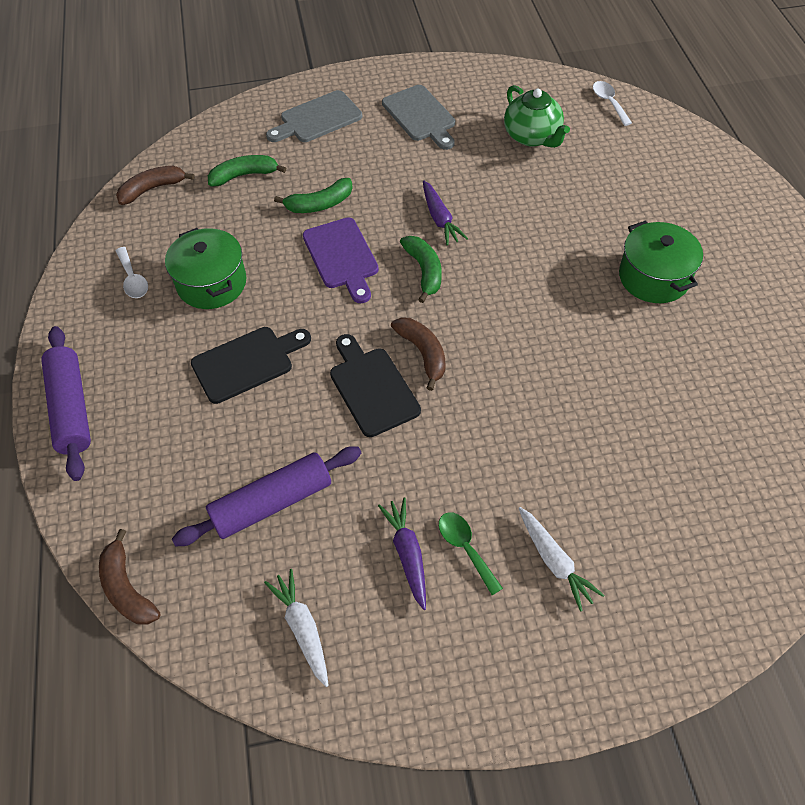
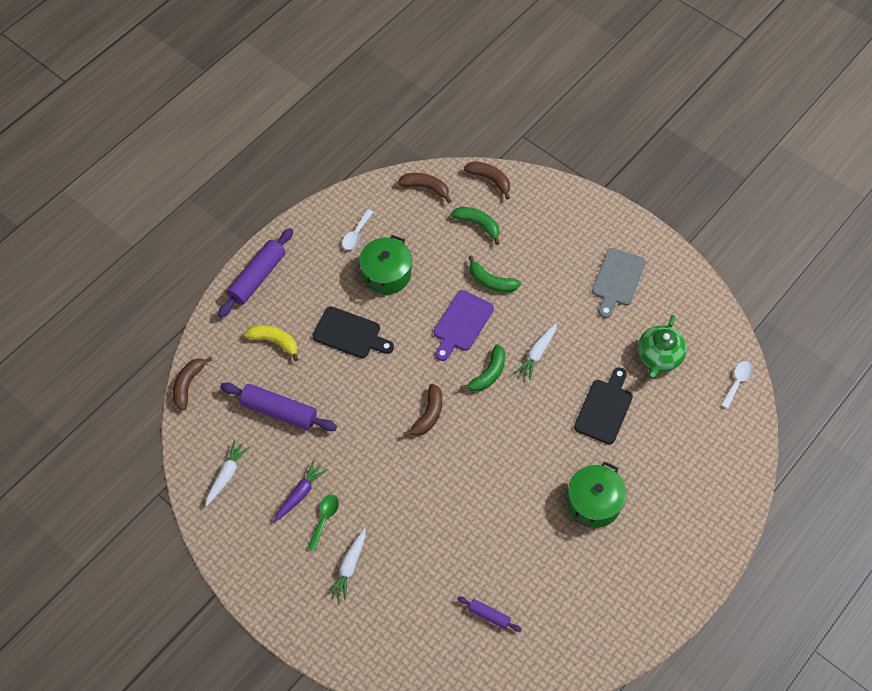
camera: 50 degrees right, 5 degrees up
(175, 446) = (275, 342): none -> yellow banana
(206, 137) = (490, 180): none -> brown banana
(317, 119) = (560, 225): grey cutting board -> none
(372, 388) = (384, 406): black cutting board -> black cutting board (604, 408)
(440, 219) = (537, 353): purple carrot -> white carrot
(727, 453) = (489, 615): none -> purple rolling pin

